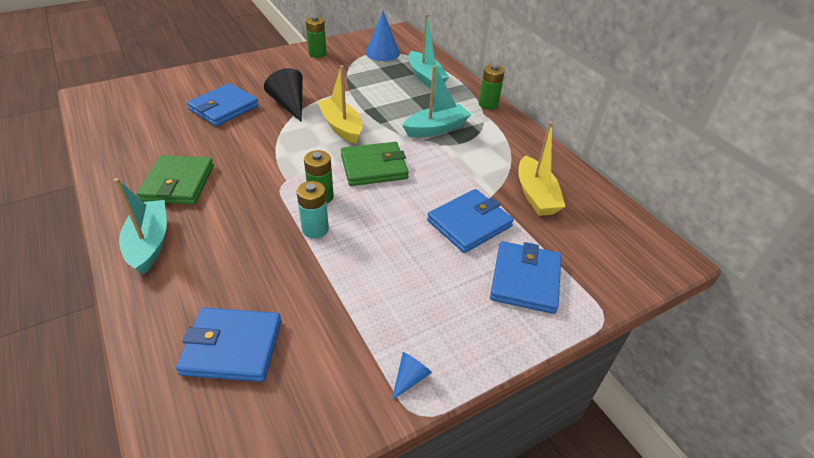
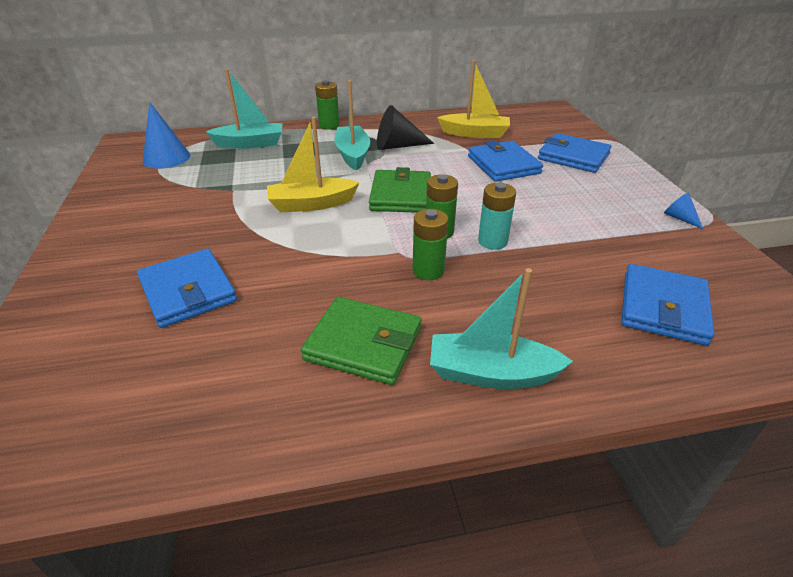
camera: 70 degrees left, 5 degrees down
(289, 104) = (230, 234): black cone -> black cone (398, 146)
(317, 54) = (114, 200): green battery -> green battery (428, 271)

